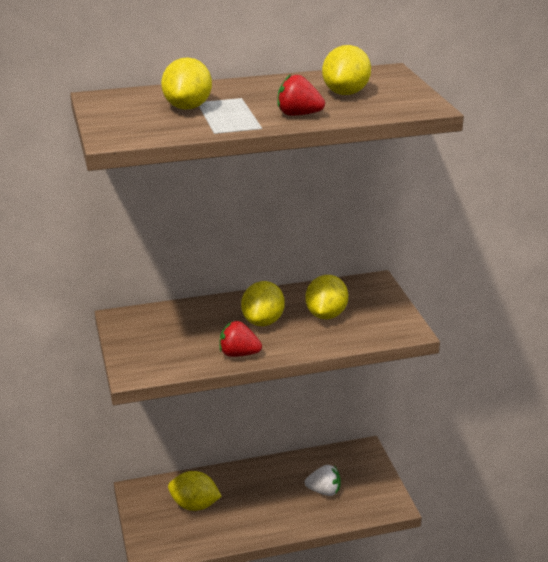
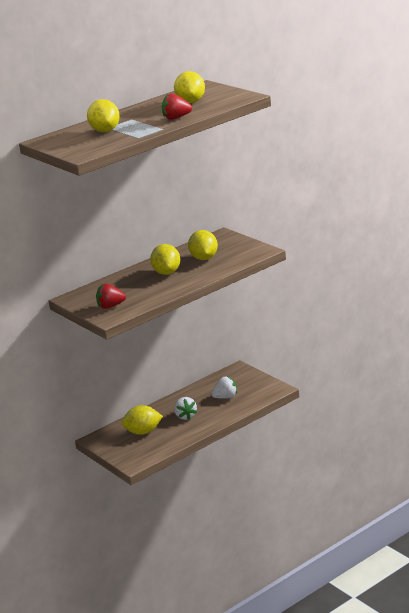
camera: 20 degrees left, 5 degrees down
(239, 354) = (167, 291): red strawberry -> red strawberry (111, 306)
(258, 502) = (185, 416): none -> white strawberry

